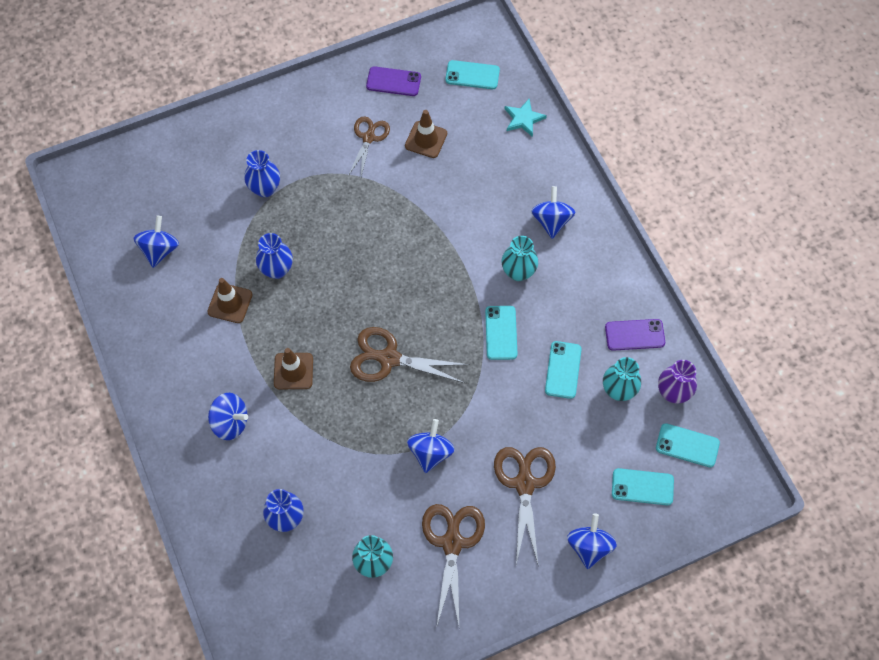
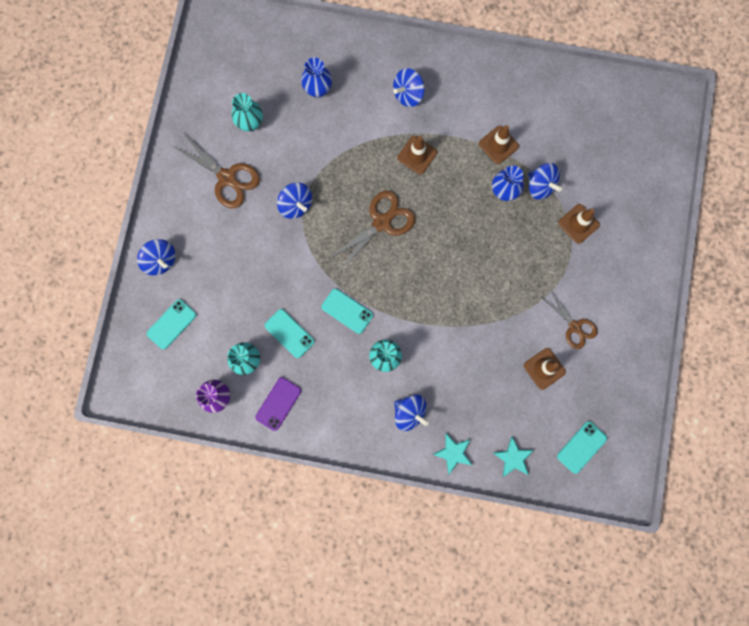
camera: 125 degrees right, 15 degrees up
(160, 250) = (574, 123): blue spinning top -> blue spinning top (540, 186)
(265, 188) = (578, 224): blue vase -> brown traffic cone
(393, 81) = (615, 380): purple phone -> none
(524, 484) = (230, 249): brown scissors -> none
(557, 166) = (453, 453): none -> turquoise star
(687, 445) = (176, 376): turquoise phone -> none

